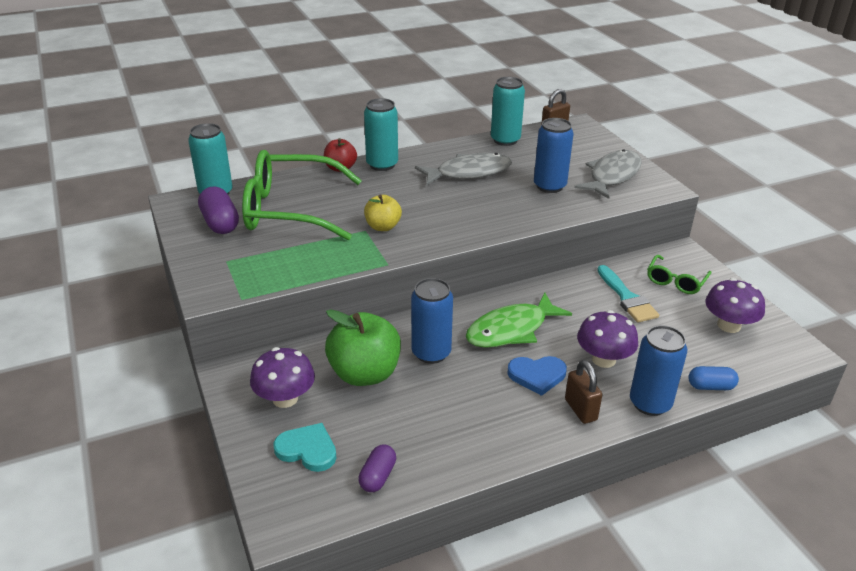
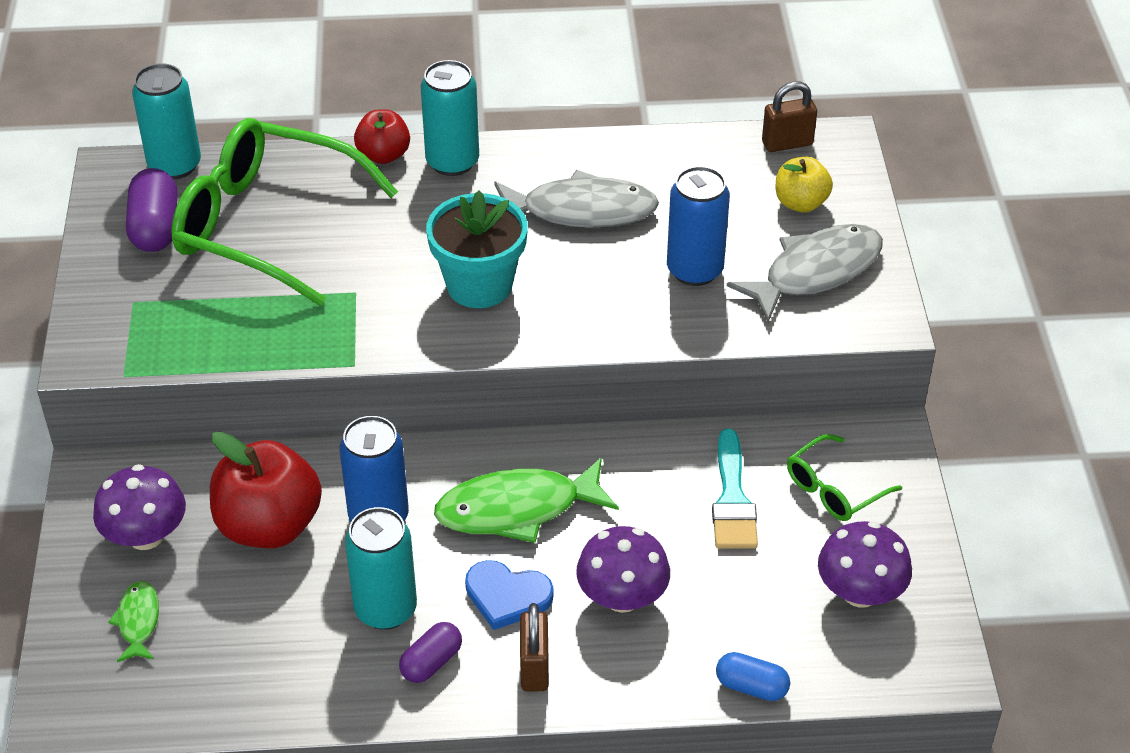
camera: 20 degrees right, 10 degrees up
(307, 450) = (138, 621): turquoise heart -> green fish
(365, 373) = (269, 526): green apple -> red apple
(378, 476) = (207, 686): purple capsule -> purple capsule (431, 662)
(383, 227) = (384, 292): yellow apple -> yellow apple (800, 203)
(436, 214) = (479, 285): none -> turquoise flower pot
(505, 140) = (686, 151): turquoise can -> turquoise can (385, 609)
(650, 403) = (641, 687): blue can -> none

